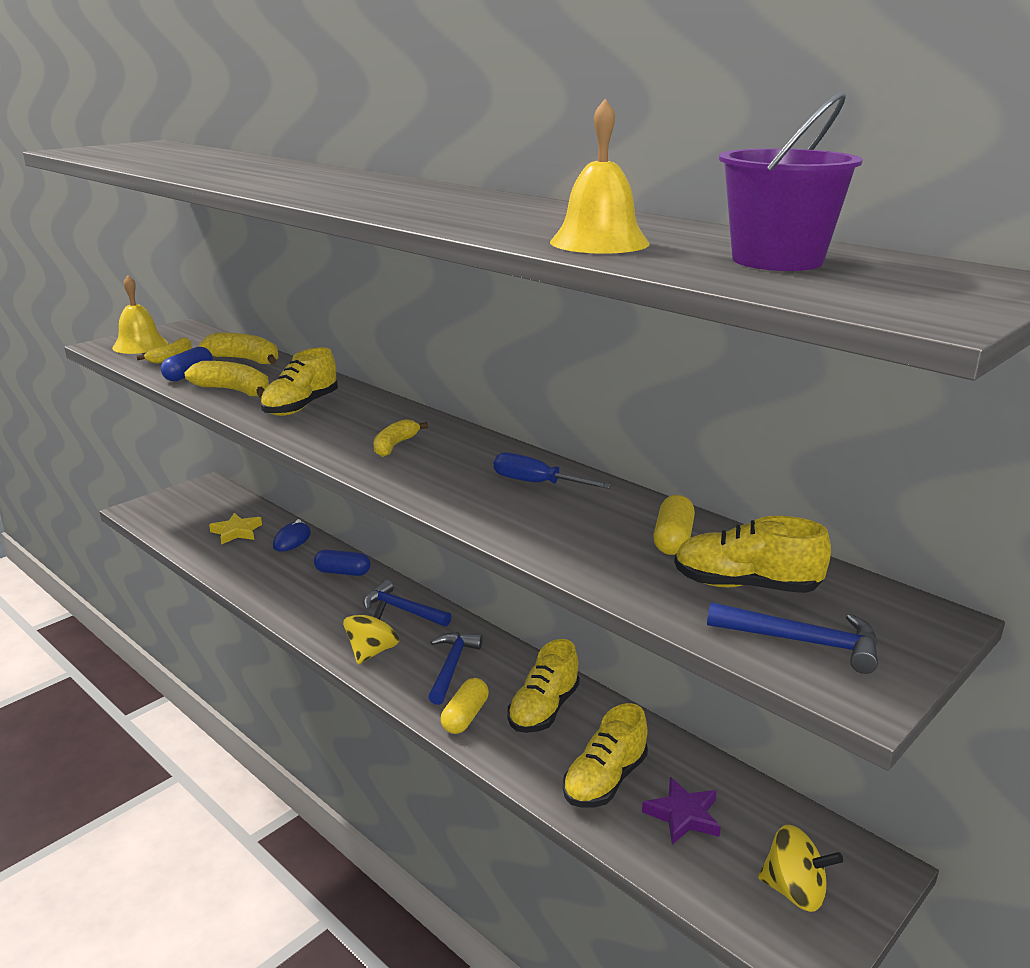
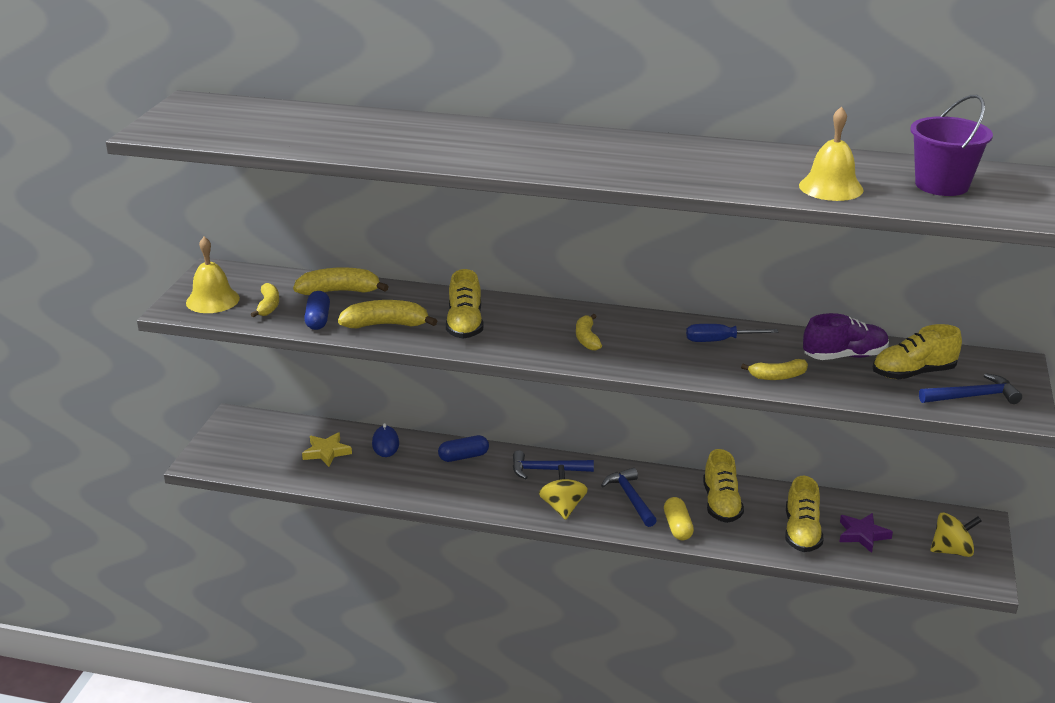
camera: 30 degrees left, 5 degrees up
(549, 537) = (777, 376): none -> yellow banana
(673, 539) = (844, 356): yellow capsule -> purple shoe

